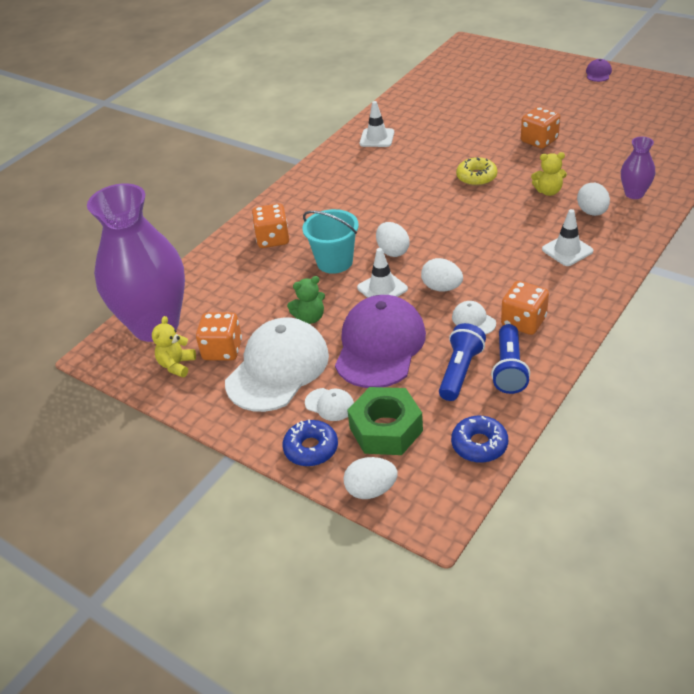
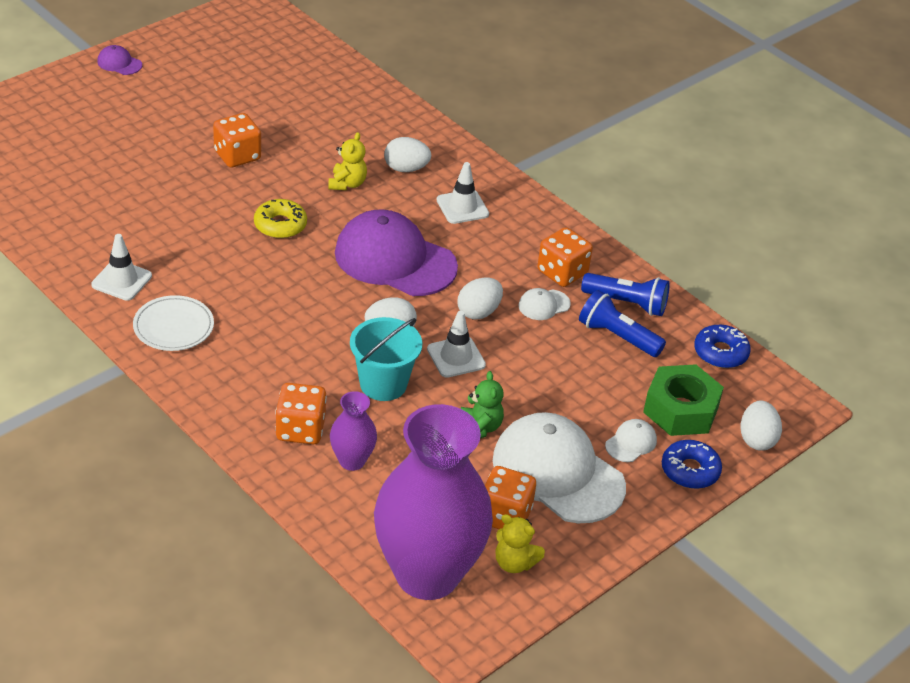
camera: 85 degrees left, 0 degrees up
(345, 167) = (173, 327): none -> white plate
(380, 345) = (554, 383): purple cap -> purple cap (395, 260)
(634, 194) = (391, 131): purple vase -> purple vase (352, 461)

